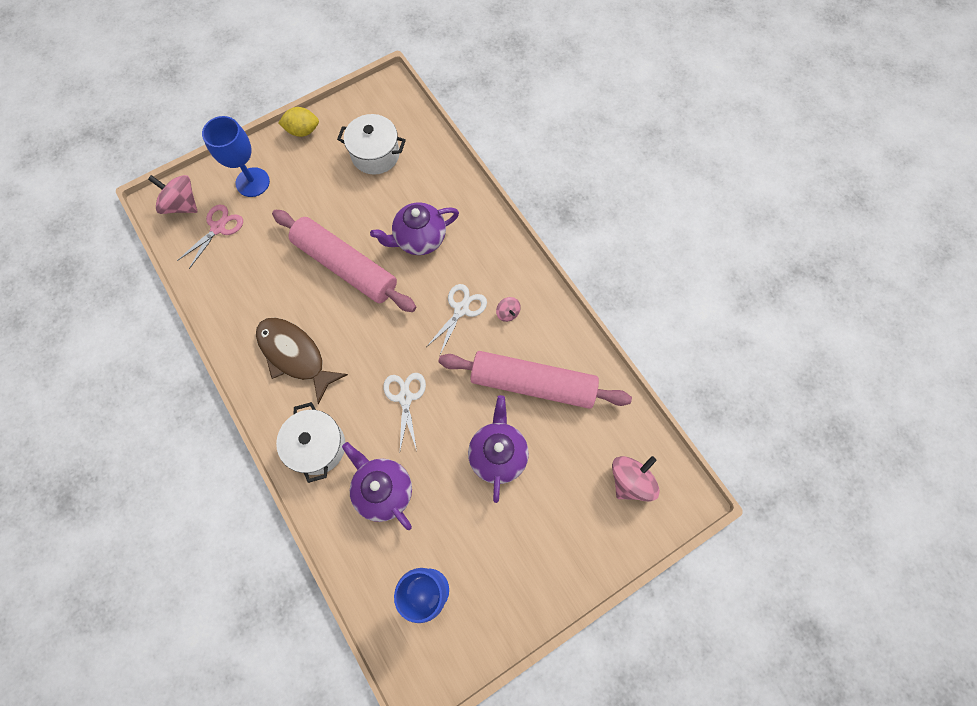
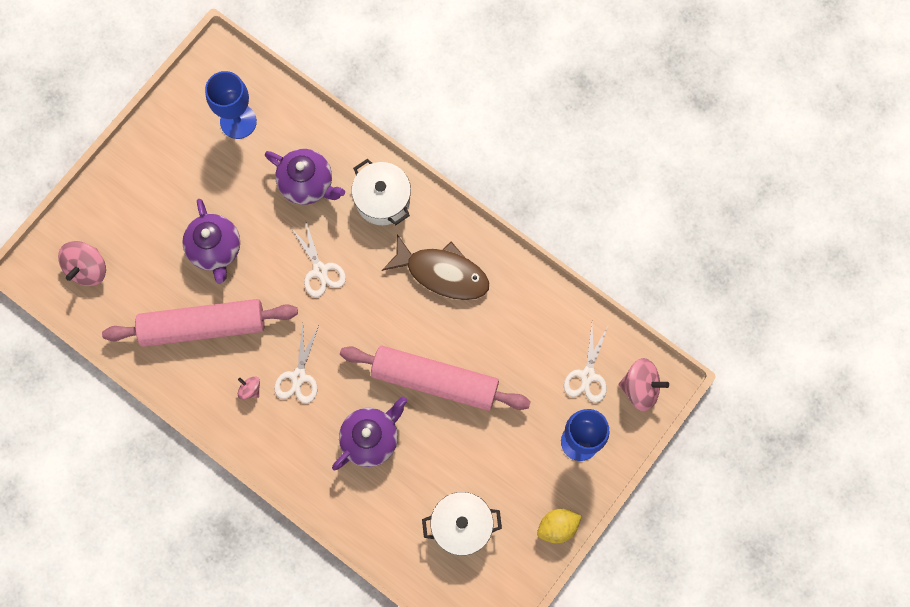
camera: 160 degrees right, 5 degrees up
(218, 228) = (587, 375): pink scissors -> white scissors

